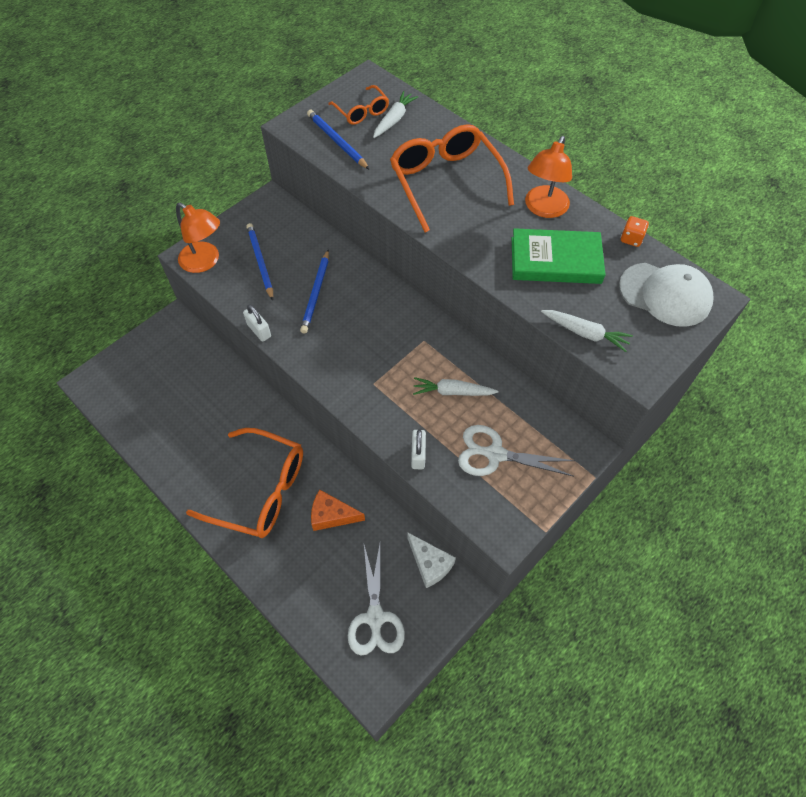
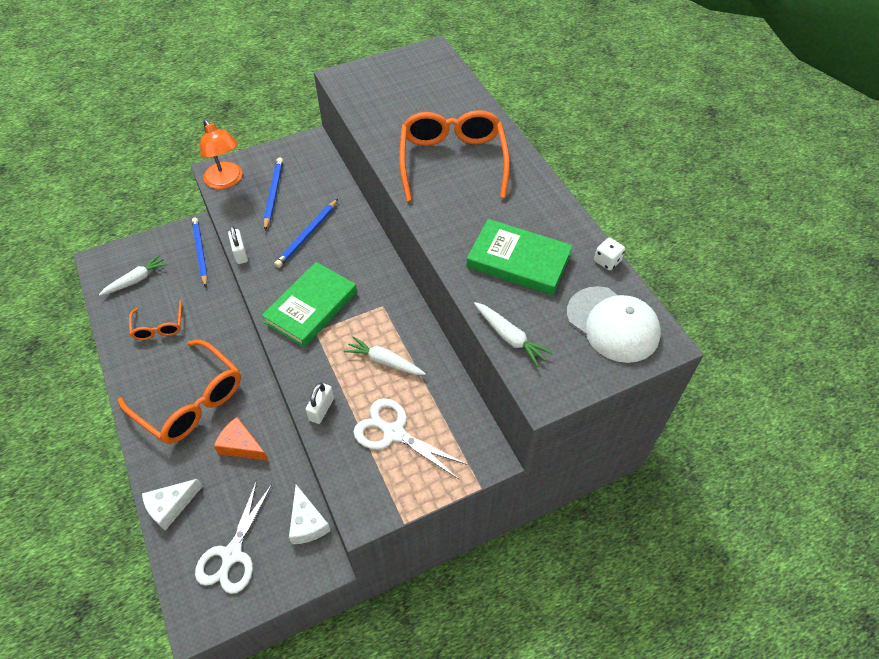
camera: 20 degrees right, 5 degrees down
(293, 595) = (171, 506): none -> white cheese
(337, 141) = (372, 101): blue pencil -> blue pencil (200, 252)
(357, 362) = (311, 307): none -> green book
(361, 111) = (410, 80): orange glasses -> orange glasses (159, 327)
(394, 120) = (435, 94): white carrot -> white carrot (136, 280)
(543, 209) = (533, 209): orange lamp -> none
(631, 239) = (607, 261): orange dice -> white dice

